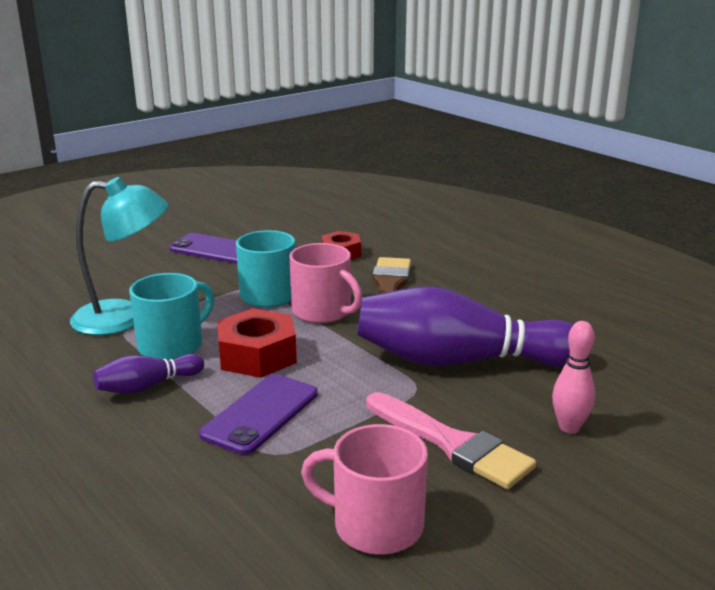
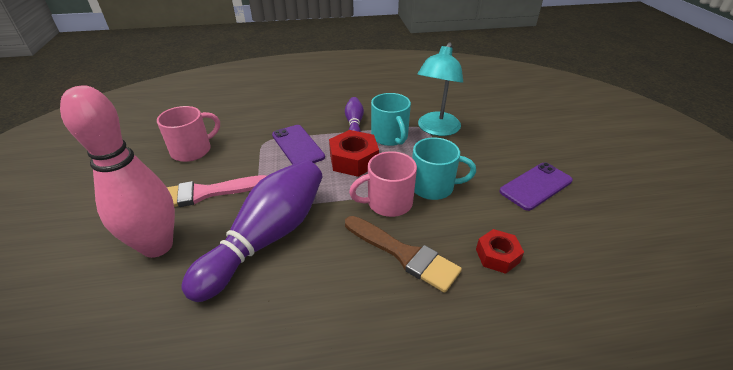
camera: 120 degrees right, 15 degrees up
(569, 427) = (157, 246): pink bowling pin -> pink bowling pin, size x2.17

